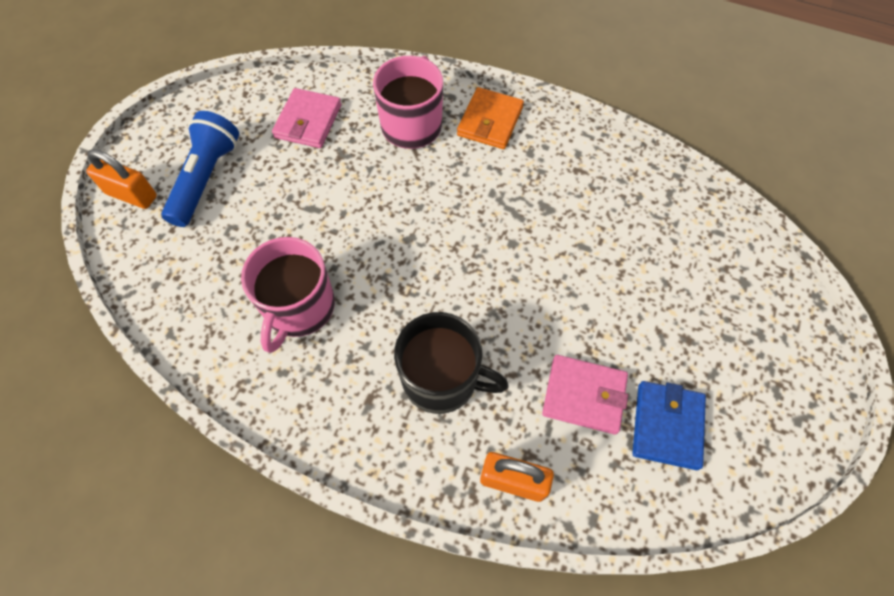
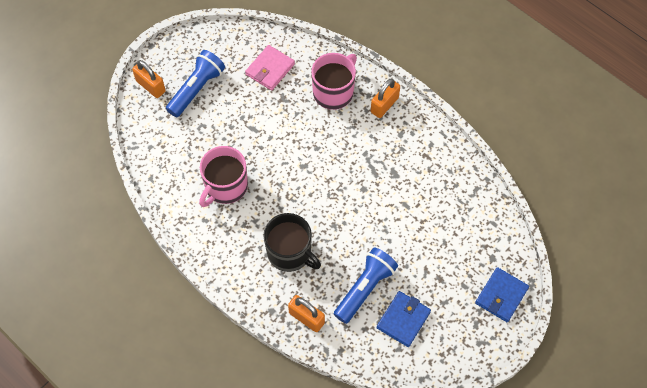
camera: 20 degrees right, 0 degrees up
(490, 121) = (384, 105): orange wallet -> orange padlock
(584, 395) = (365, 288): pink wallet -> blue flashlight
(788, 334) = (501, 296): none -> blue wallet

